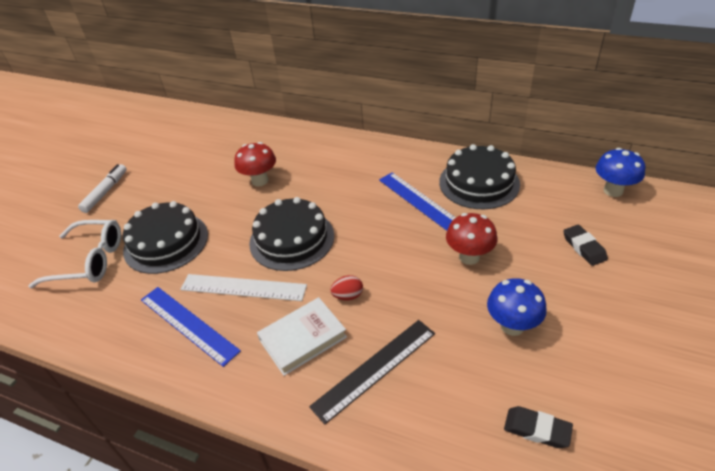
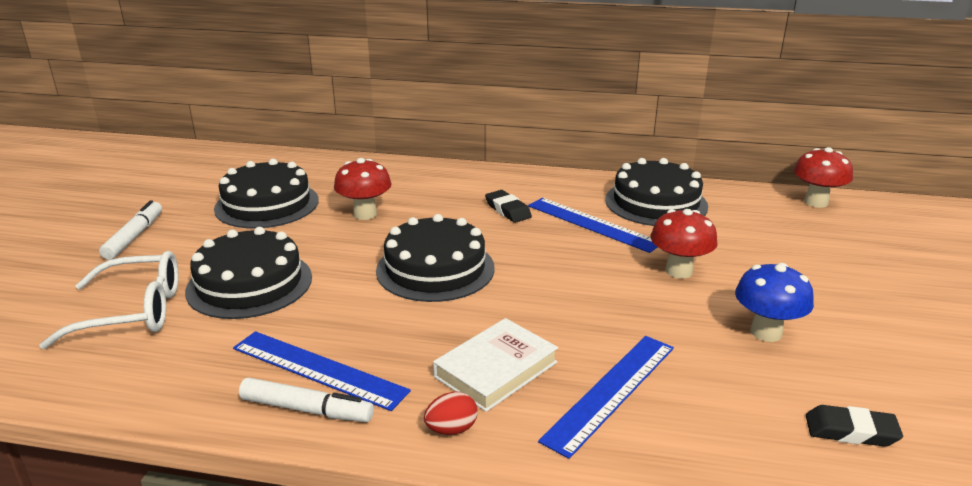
camera: 15 degrees left, 15 degrees down
(171, 358) = (306, 409): none -> white marker
(197, 166) = (267, 204): none -> black cake
(243, 287) = (386, 323): white ruler -> none
(348, 296) = (539, 320): red egg -> red egg (451, 429)
(375, 369) = (611, 392): black ruler -> blue ruler
(584, 247) = (811, 254): black eraser -> black eraser (508, 210)
(613, 190) = (816, 202): blue mushroom -> red mushroom

